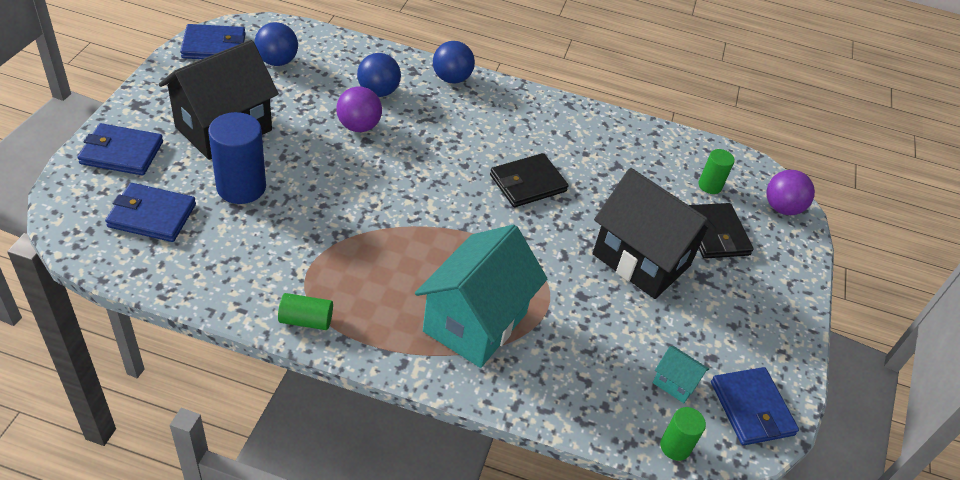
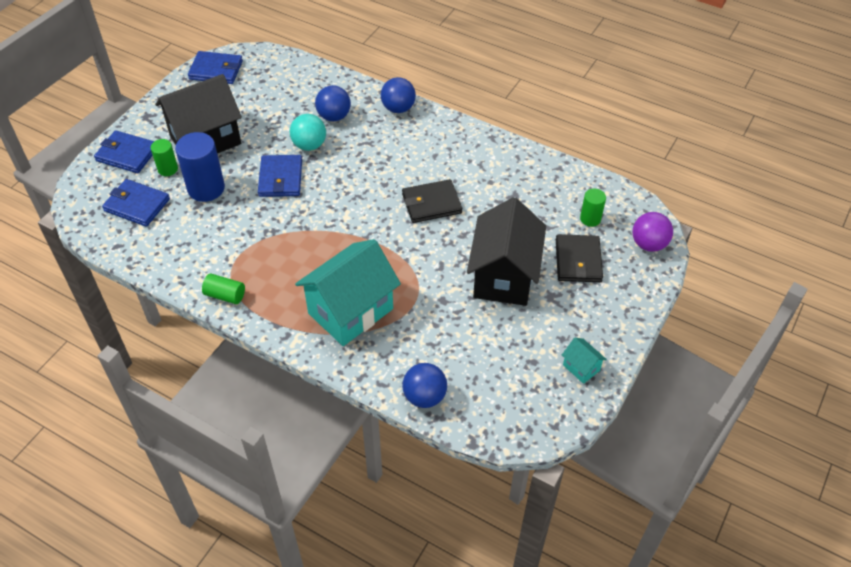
camera: 20 degrees right, 5 degrees up
(277, 61) = (261, 85): blue ball -> blue ball (424, 396)
(358, 126) = (309, 145): purple ball -> turquoise ball
(641, 260) = (503, 276): black house -> black house turned 45 degrees clockwise
(675, 383) = (493, 377): turquoise house -> turquoise house (581, 368)
(675, 447) = (474, 425): green cylinder -> green cylinder (168, 169)
(752, 408) = (549, 405): blue wallet -> blue wallet (280, 178)

